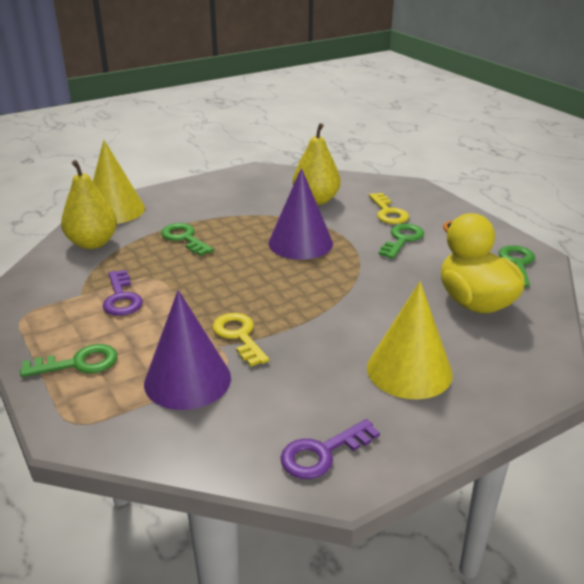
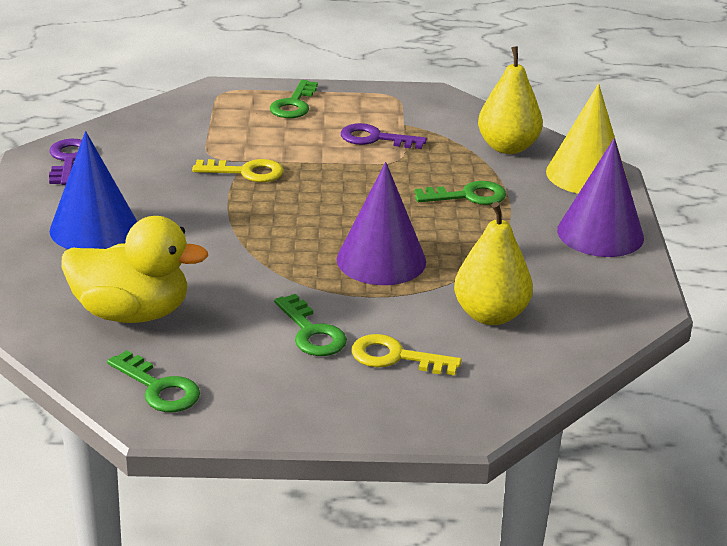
camera: 120 degrees right, 0 degrees up
(187, 380) = (216, 137): purple cone -> purple cone (600, 233)
(409, 370) = (94, 228): yellow cone -> blue cone

